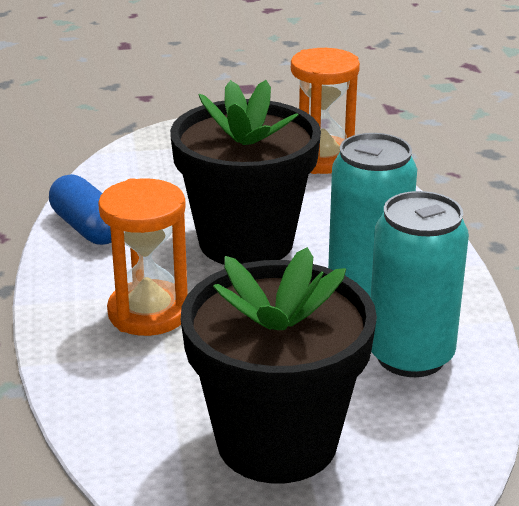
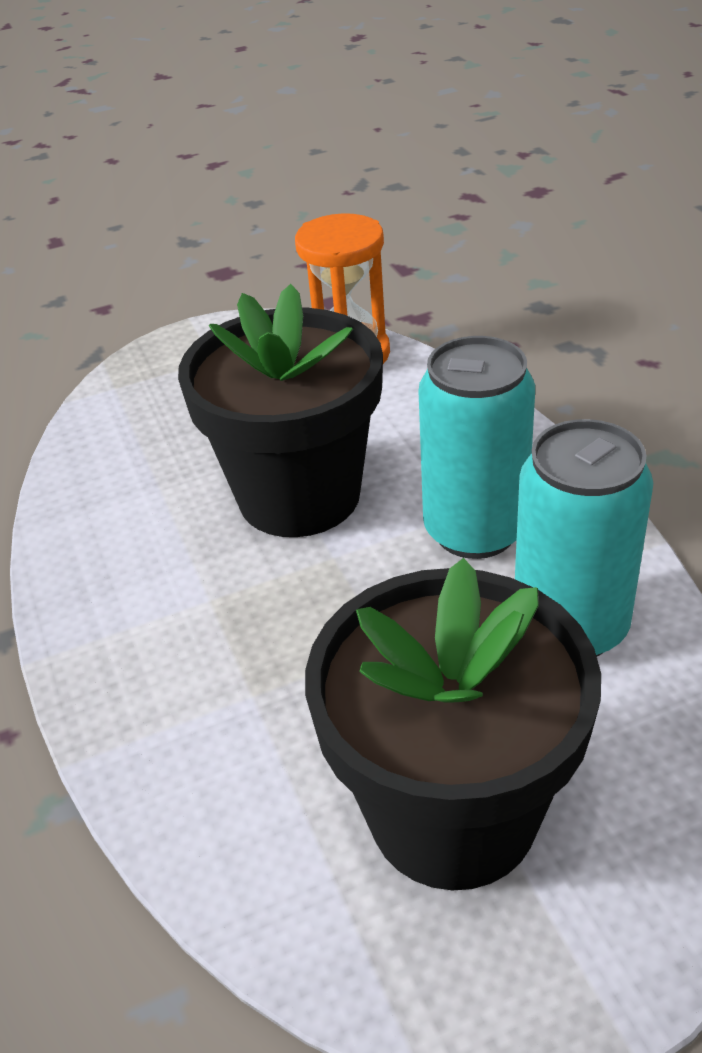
camera: 10 degrees left, 10 degrees up
(87, 228) = (87, 518): blue capsule -> none
(148, 313) = (209, 636): orange hourglass -> none

